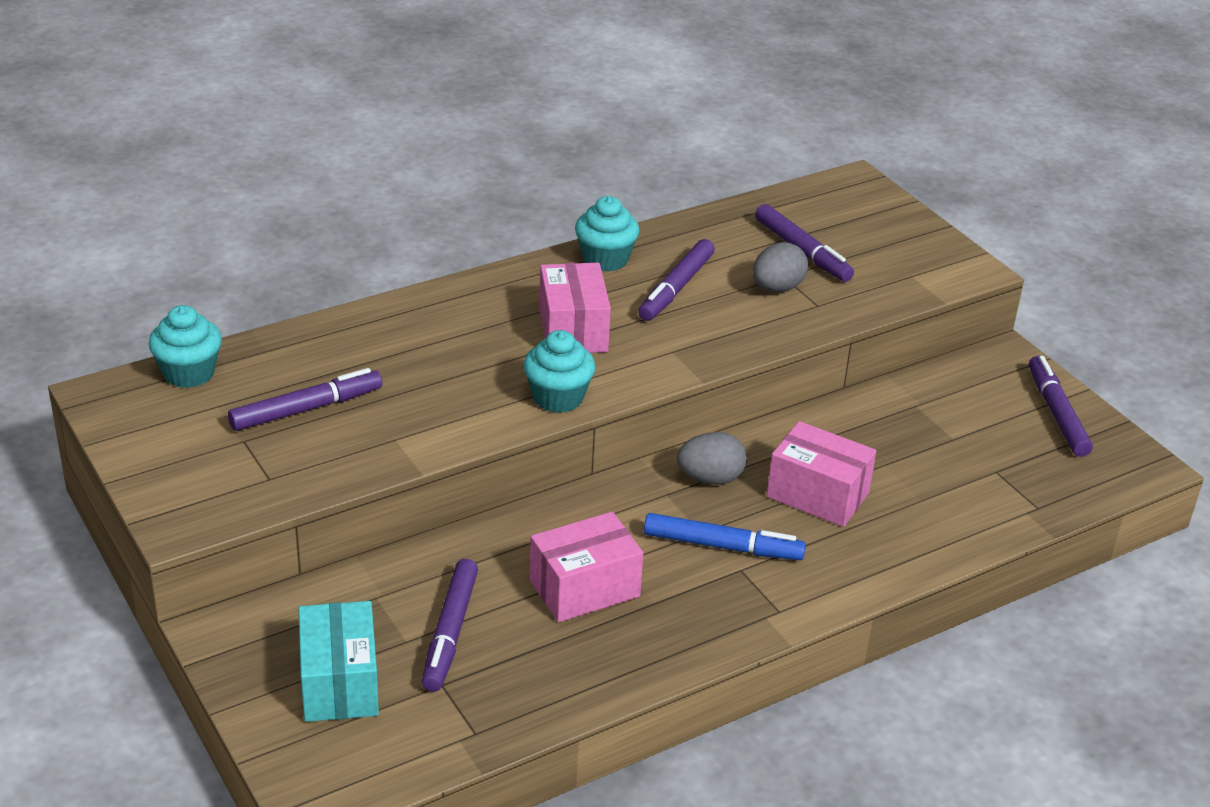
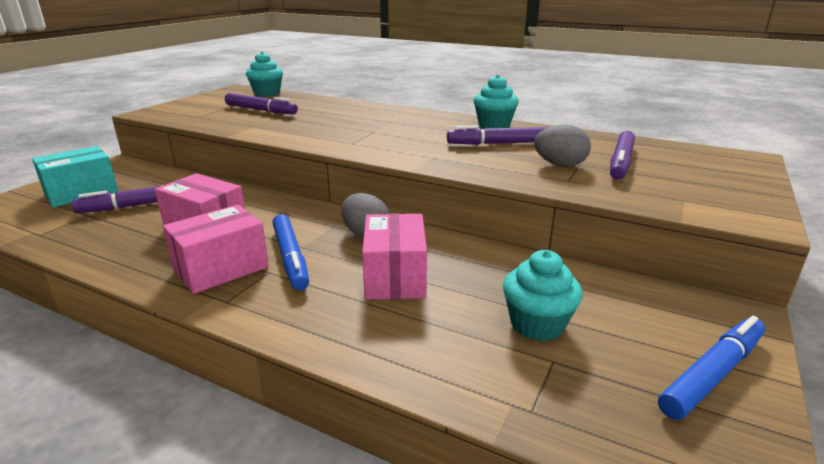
camera: 60 degrees right, 10 degrees down
(558, 398) = (336, 144): turquoise cupcake -> turquoise cupcake (537, 324)
(573, 330) = (410, 133): pink box -> pink box (221, 268)
(1057, 413) = (712, 374): purple marker -> blue marker

